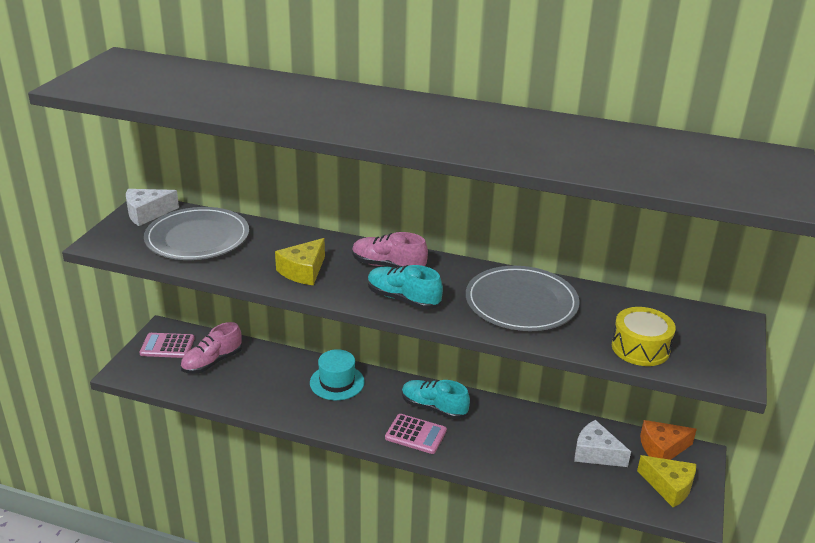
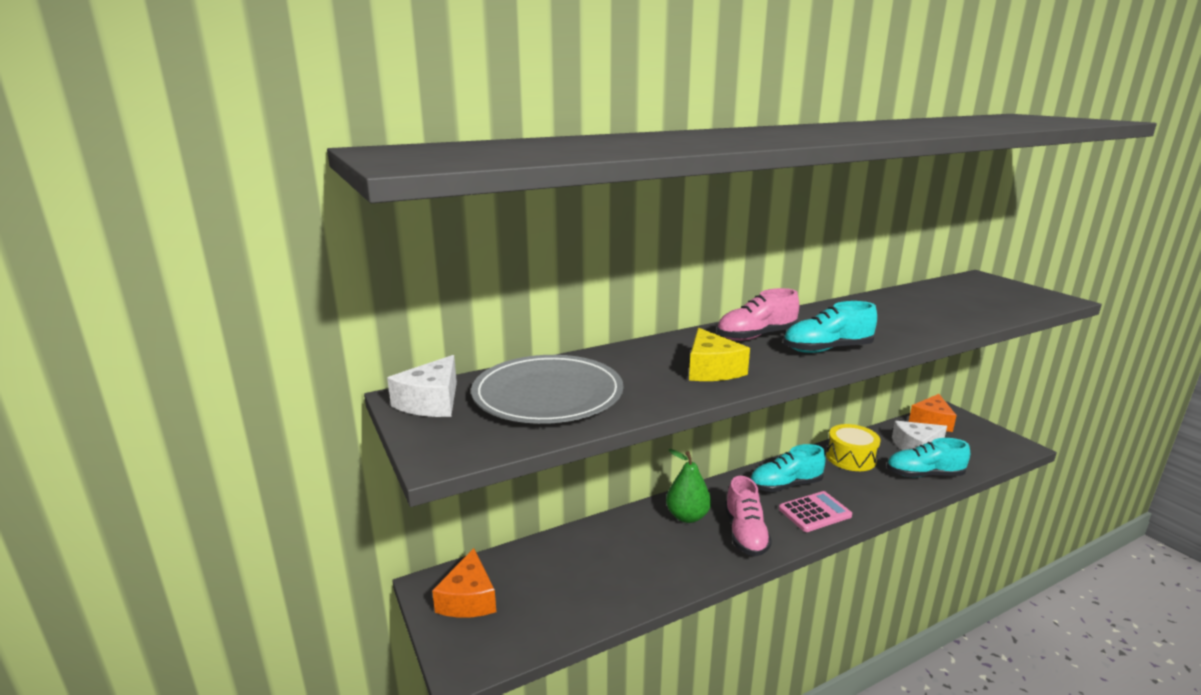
camera: 45 degrees left, 10 degrees down
(167, 346) = (468, 599): pink calculator -> orange cheese
(212, 362) = (547, 579): pink shoe -> pink shoe (745, 534)
(337, 382) = (687, 516): turquoise hat -> green pear
(521, 303) = (885, 316): grey plate -> none
(551, 471) = (924, 474): none -> turquoise shoe
(640, 348) = (996, 307): yellow drum -> yellow drum (850, 458)
(669, 486) = (979, 439): yellow cheese -> none

